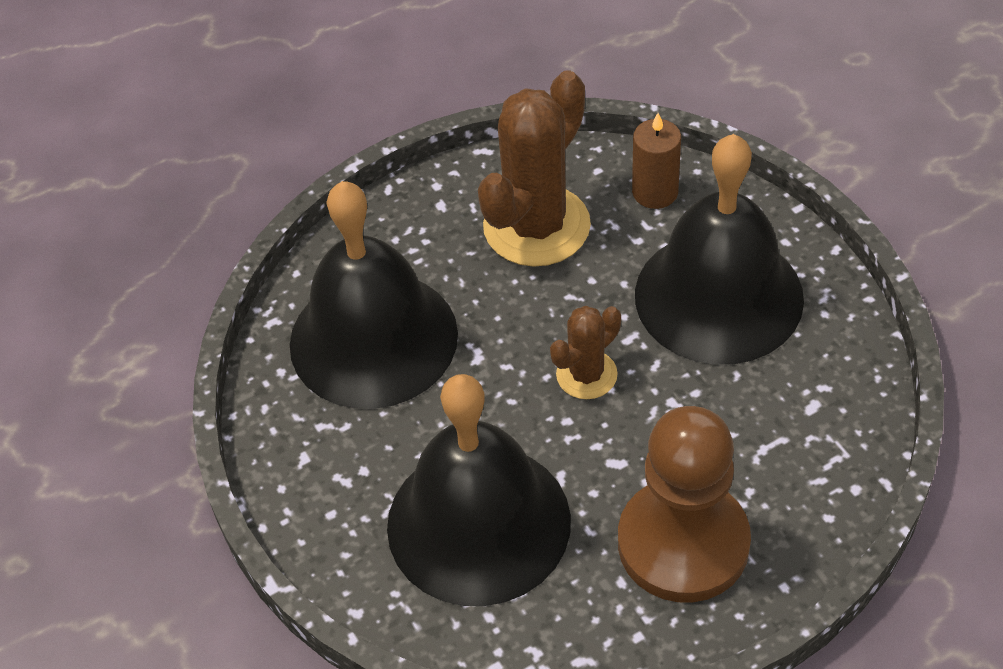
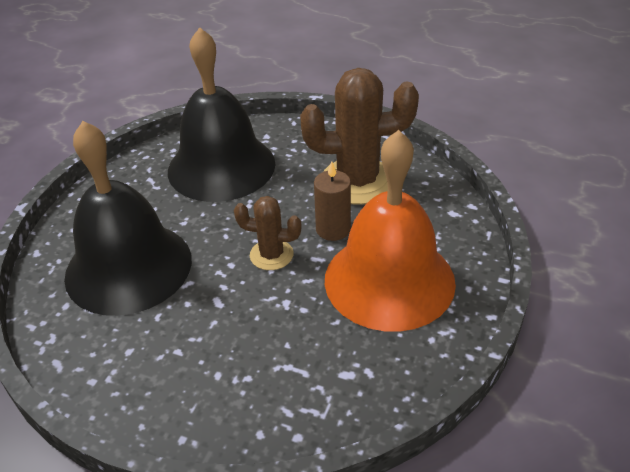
camera: 50 degrees right, 10 degrees down
(655, 192) = (437, 212): brown candle -> brown candle (333, 229)
(683, 543) = (179, 365): brown pawn -> none
(718, 296) = (389, 280): black bell -> orange bell

